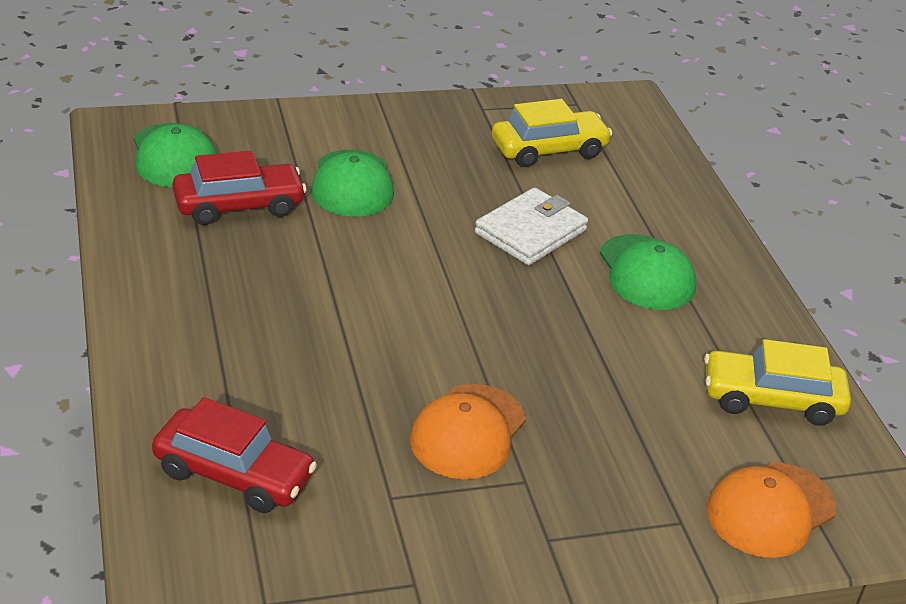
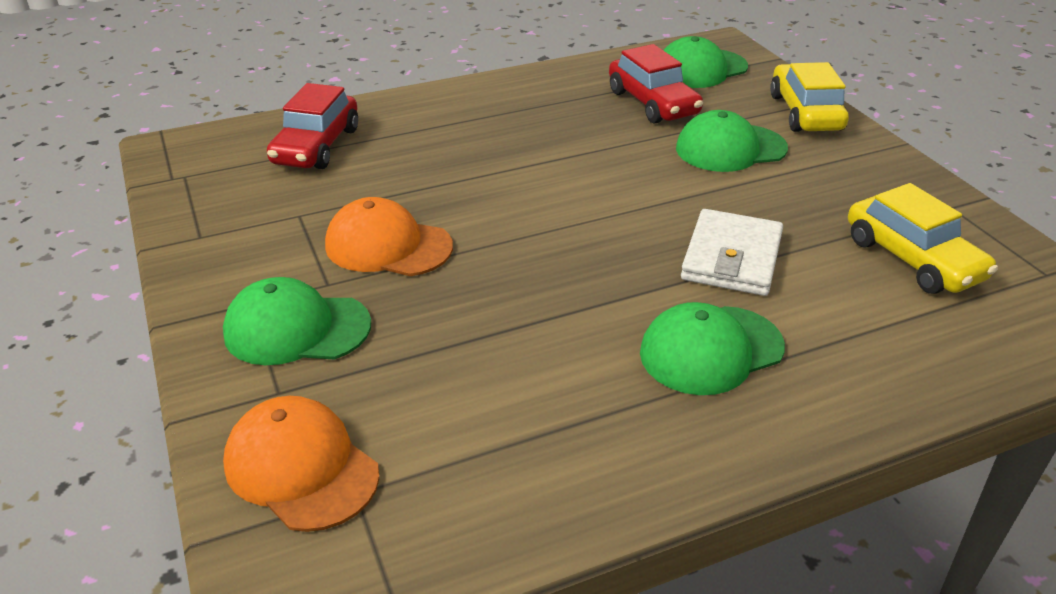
camera: 85 degrees right, 0 degrees up
(530, 232) = (731, 258): white wallet -> white wallet turned 75 degrees clockwise
(594, 506) = (296, 329): none -> green cap
(771, 399) = (505, 471): yellow car -> yellow car (805, 112)

